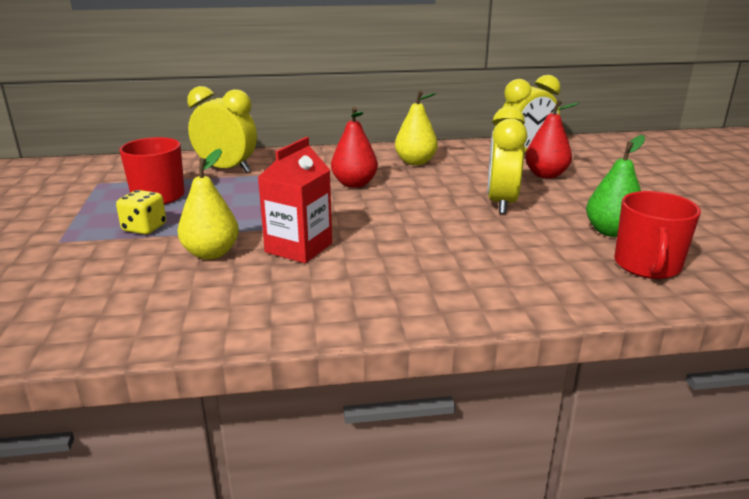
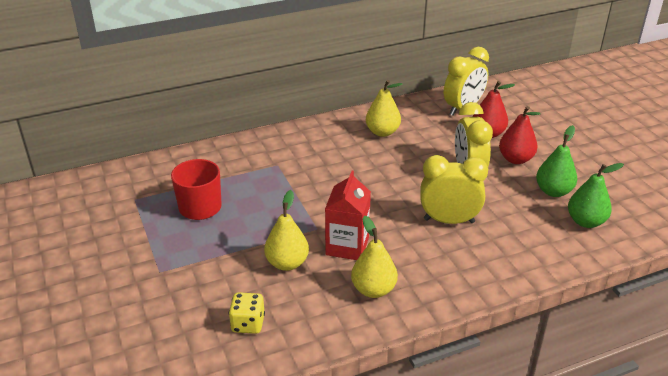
camera: 15 degrees left, 10 degrees up
(144, 228) = (216, 246): yellow dice -> yellow dice (248, 324)
(226, 169) = (233, 165): yellow clock -> yellow clock (449, 220)
(299, 293) = (373, 290): none -> yellow pear
(354, 184) = (348, 167): red pear -> red pear (515, 159)
(647, 266) = (585, 221): red mug -> green pear

